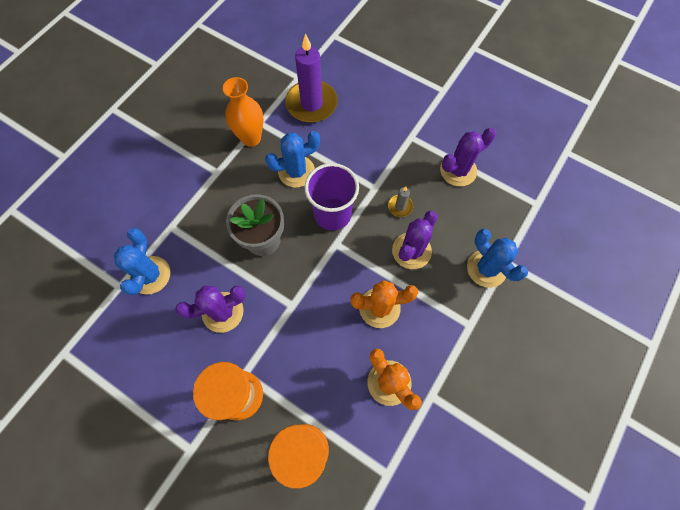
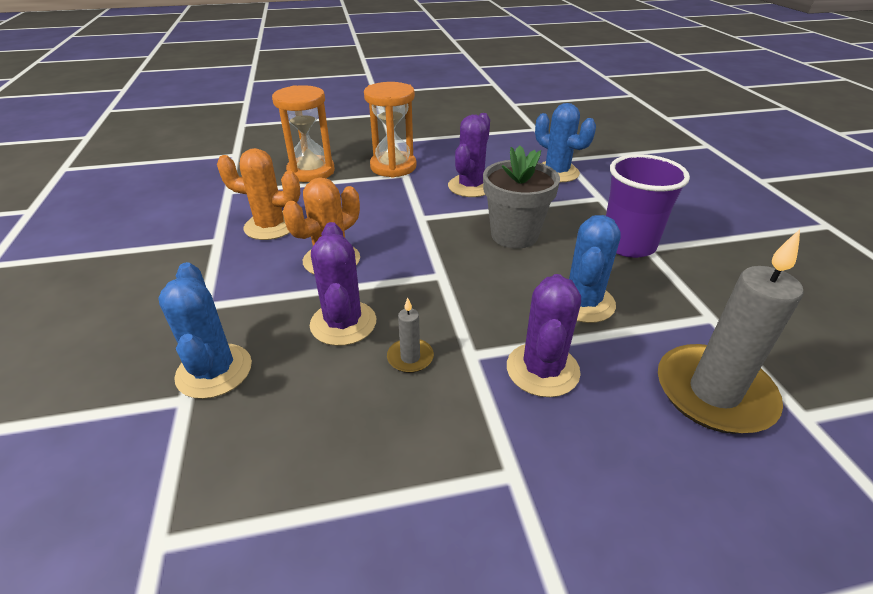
camera: 135 degrees right, 30 degrees down
(251, 138) = (684, 296): orange vase -> none
(311, 104) = (714, 392): purple candle -> grey candle
(332, 214) = (481, 294): purple cup -> purple cup (628, 244)
(458, 170) = (370, 482): purple cactus -> purple cactus (542, 370)
(486, 268) = (214, 371): blue cactus -> blue cactus turned 60 degrees clockwise

